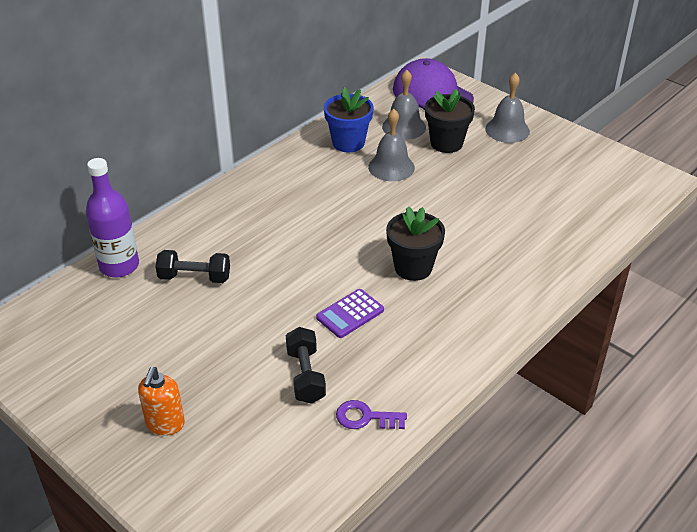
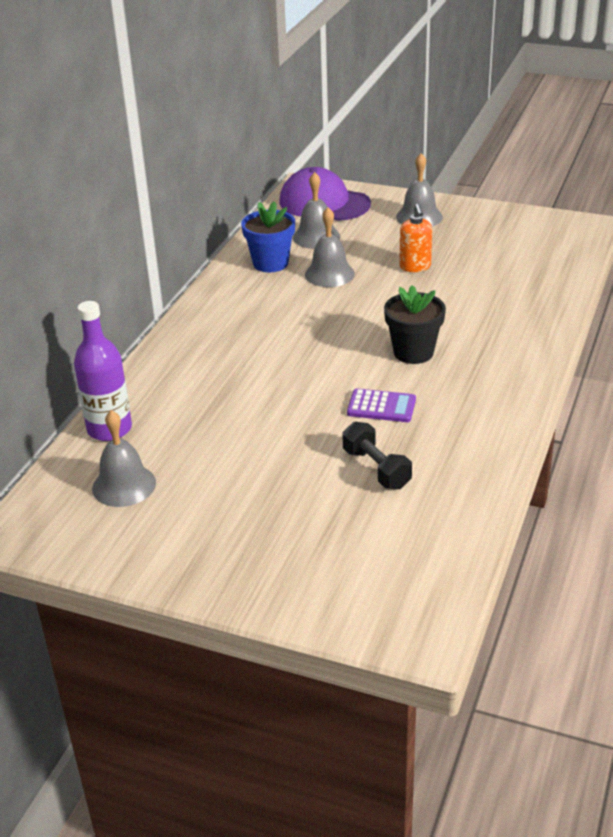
camera: 20 degrees left, 5 degrees down
(96, 323) = (124, 485): none -> grey bell
(165, 424) = (266, 550): orange soap dispenser -> orange soap dispenser (415, 267)
(194, 277) = (199, 418): black dumbbell -> none
(350, 314) = (381, 406): purple calculator -> purple calculator turned 105 degrees counterclockwise
(365, 417) = (459, 486): purple key -> none
(446, 143) = (369, 241): black flower pot -> none

